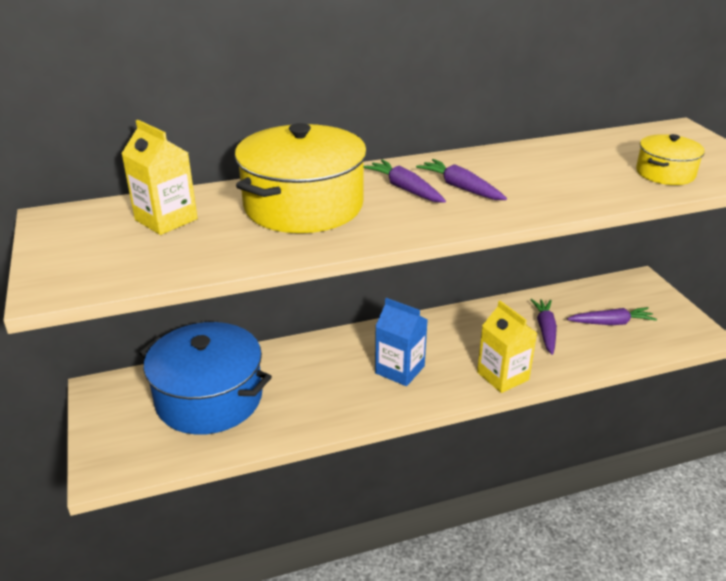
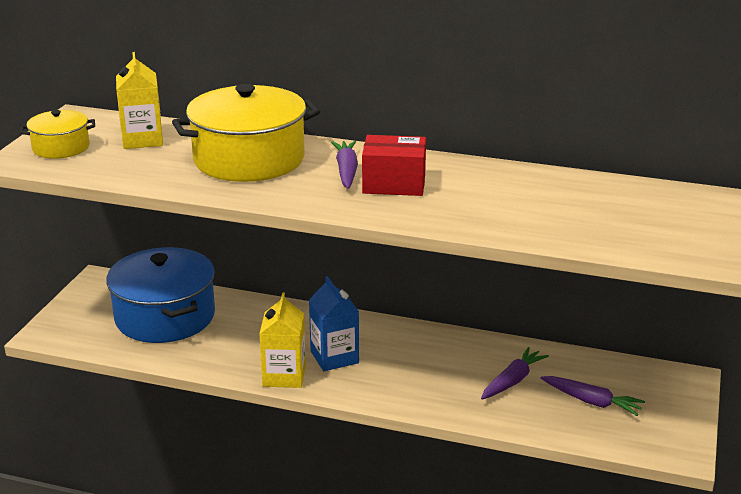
camera: 35 degrees right, 5 degrees down
(460, 188) = (394, 184): purple carrot -> red box
(502, 376) = (417, 399): yellow carton -> yellow carton (284, 376)
(665, 173) = (610, 231): yellow pot -> yellow pot (61, 147)

